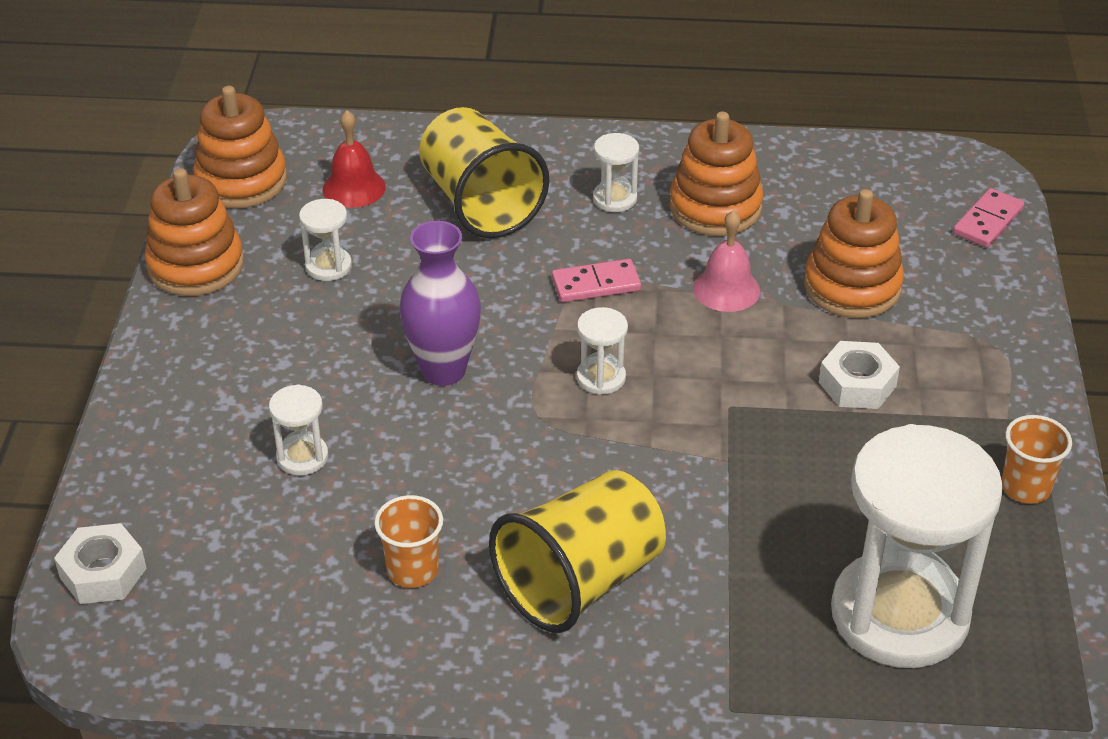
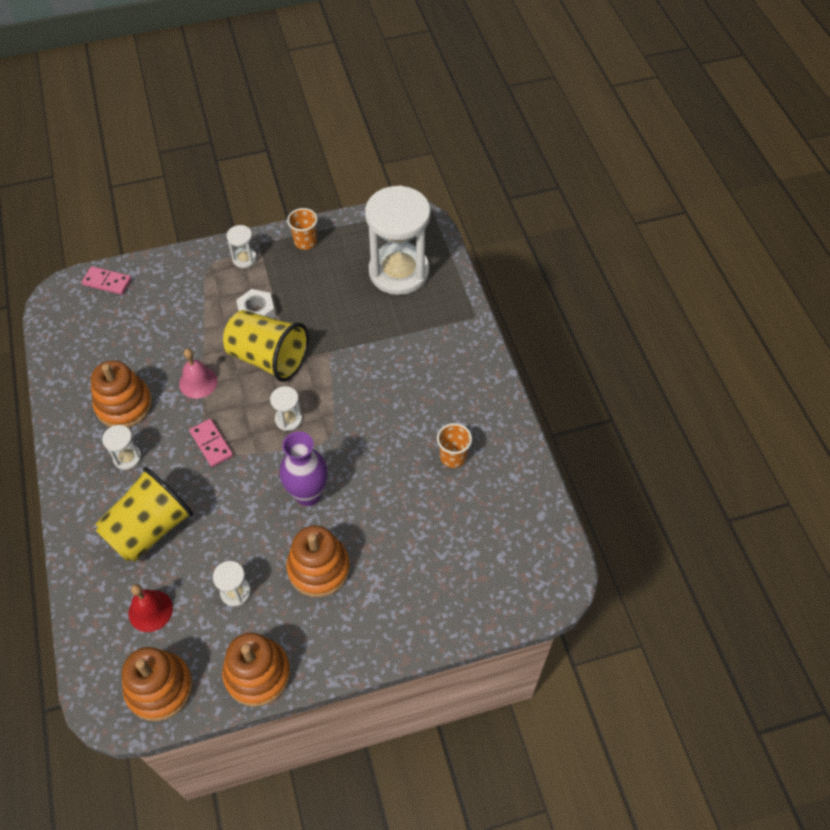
camera: 110 degrees left, 15 degrees up
(103, 573) = (517, 597): white nut -> none
(302, 457) = (399, 537): white hourglass -> white hourglass (244, 259)
(580, 581) = (430, 388): yellow cup -> yellow cup (268, 358)
(852, 287) = (180, 328): orange stacking toy -> orange stacking toy (318, 568)

